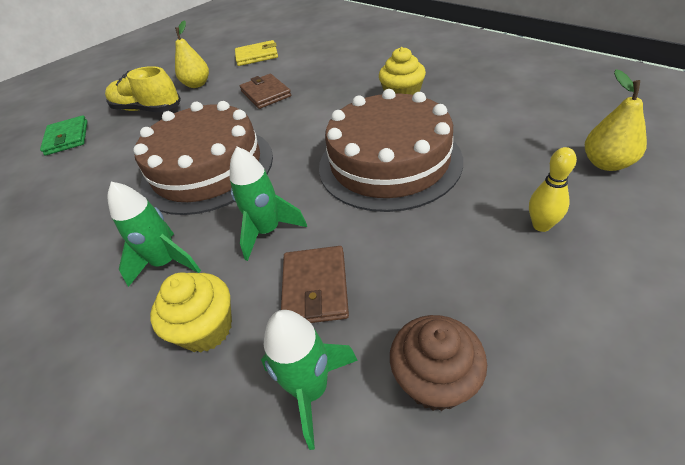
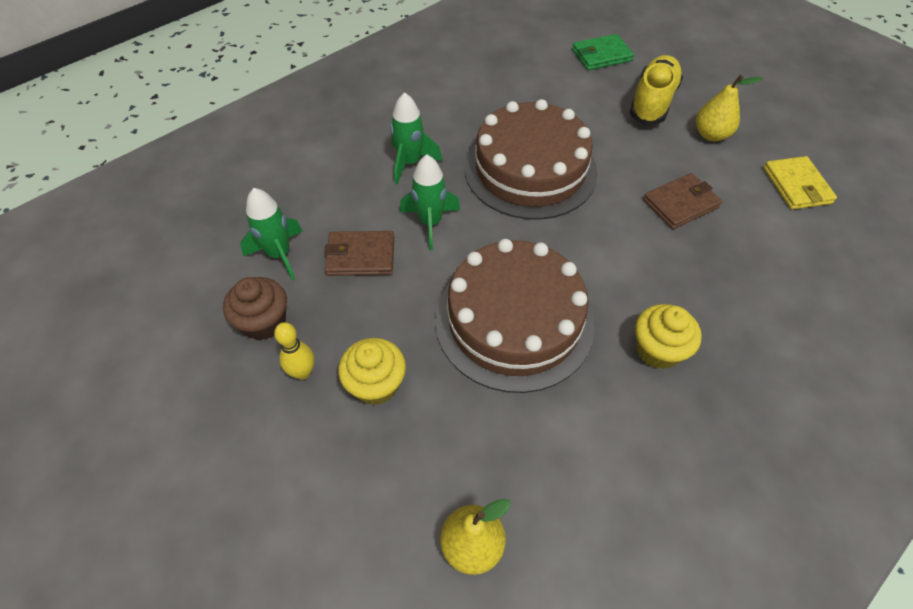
camera: 85 degrees right, 10 degrees up
(206, 329) = (341, 195): yellow cupcake -> yellow cupcake (376, 384)
(541, 225) = (388, 437): yellow bowling pin -> yellow bowling pin (303, 372)

